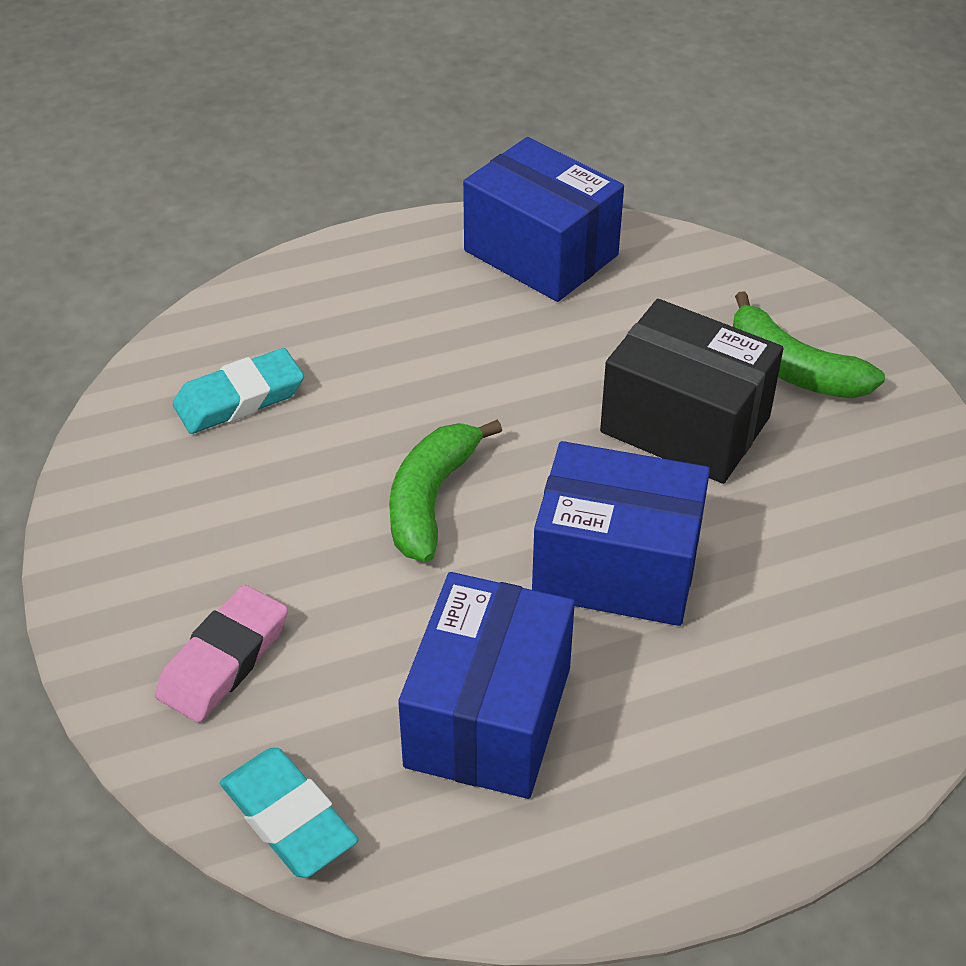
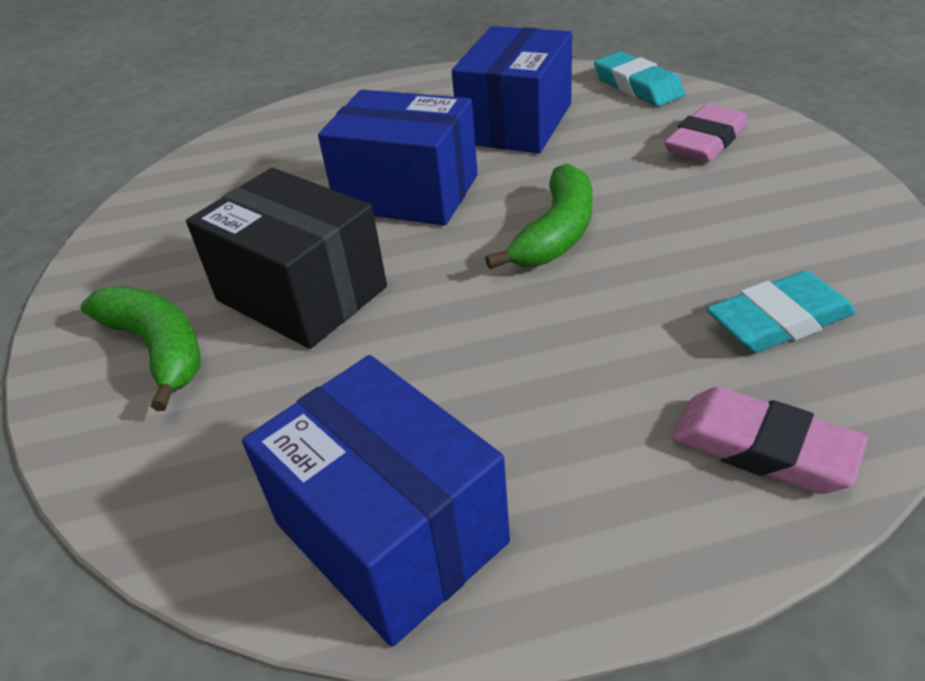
camera: 170 degrees left, 5 degrees down
(290, 304) = (763, 448): none -> pink eraser

